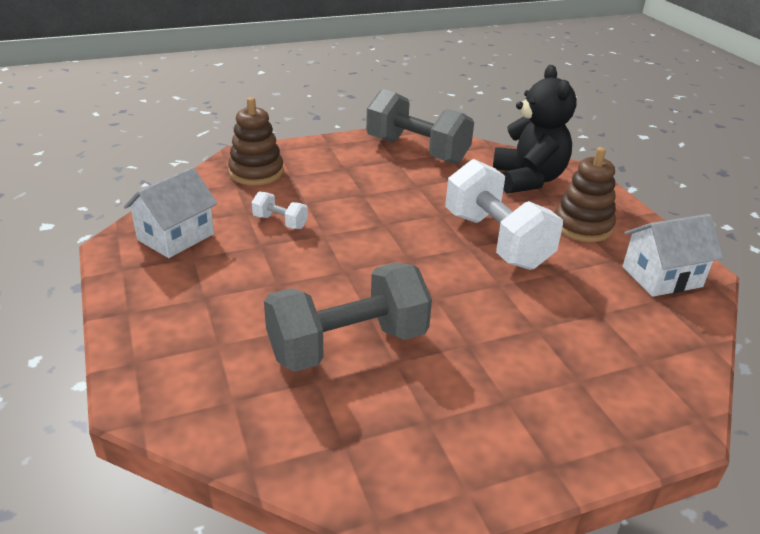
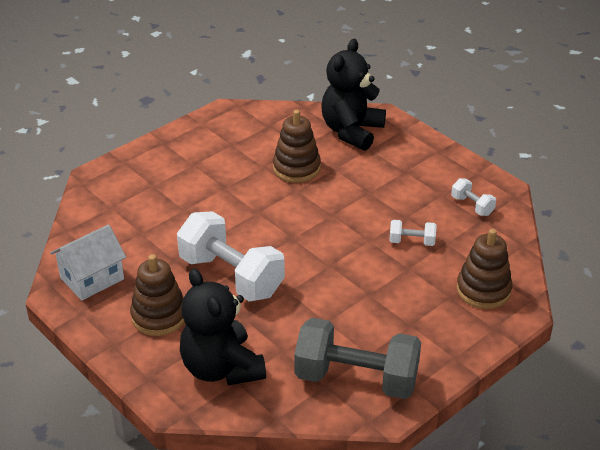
camera: 160 degrees right, 5 degrees up
(176, 237) = (472, 206): white house -> white dumbbell
(215, 384) = (351, 131): none -> black teddy bear
(348, 345) = (296, 168): grey dumbbell -> brown stacking toy

